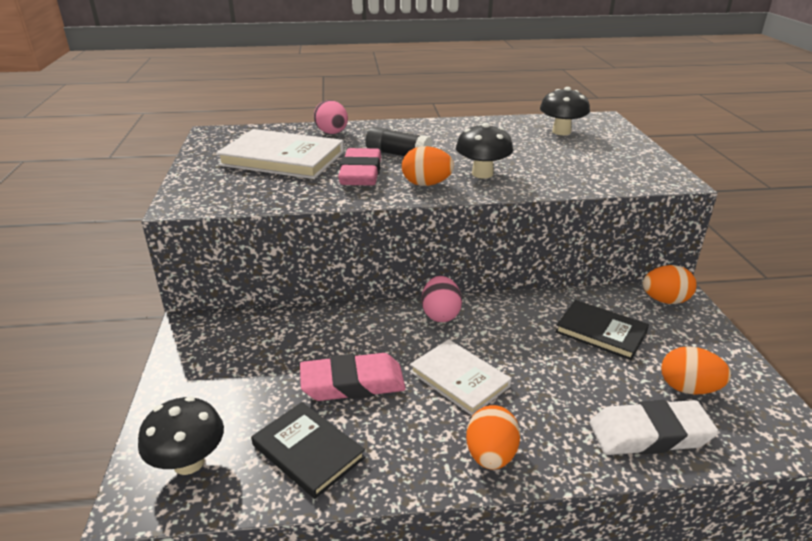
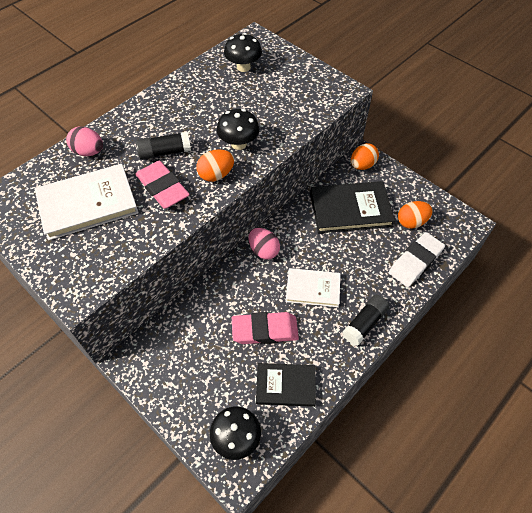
camera: 40 degrees left, 25 degrees up
(352, 383) = (265, 330): pink eraser -> pink eraser turned 45 degrees clockwise
(490, 455) = (364, 323): orange egg -> black glue stick
(601, 332) = (350, 209): black book -> black book, size x1.58

